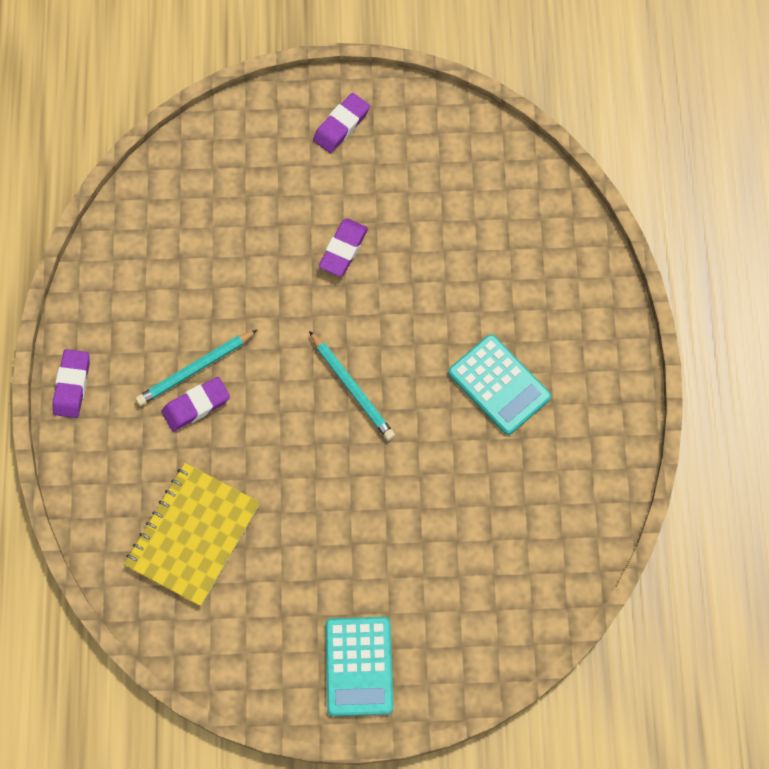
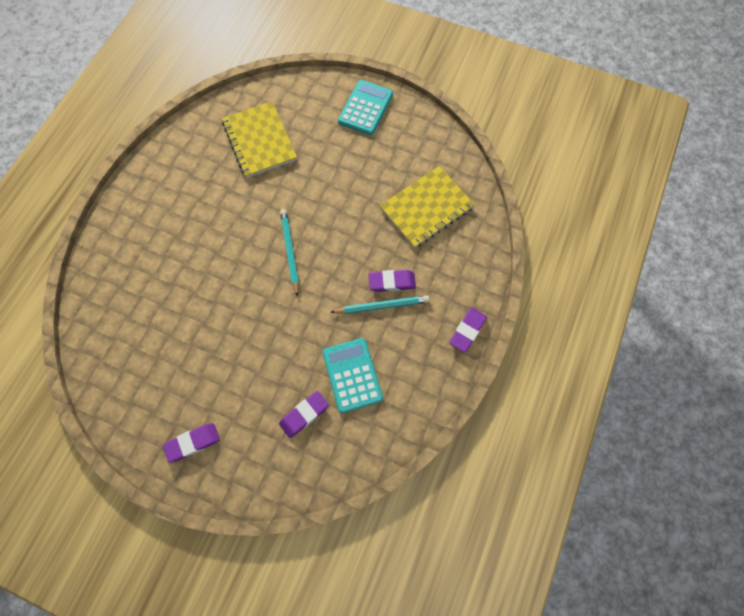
camera: 155 degrees left, 0 degrees up
(343, 249) = (245, 345): purple eraser -> purple eraser (304, 415)
(488, 534) = (260, 141): none -> yellow notebook
(499, 385) = (202, 215): turquoise calculator -> turquoise calculator (352, 375)

